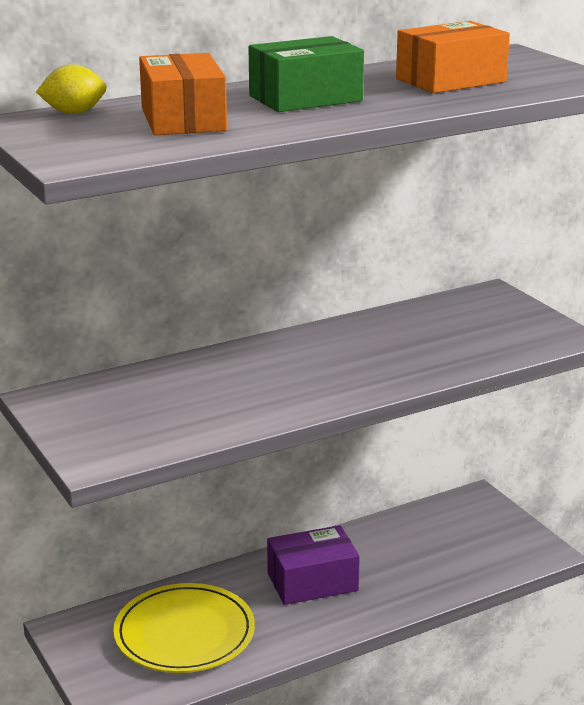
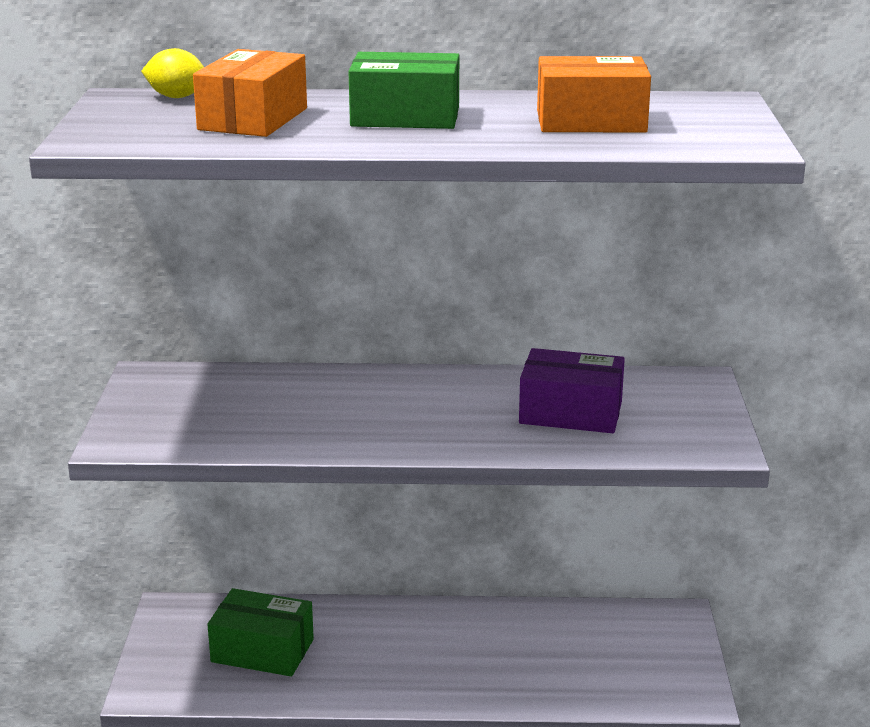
camera: 30 degrees right, 0 degrees up
(184, 633) = (262, 651): yellow plate -> green box
(312, 582) = (424, 644): purple box -> purple box (570, 413)

